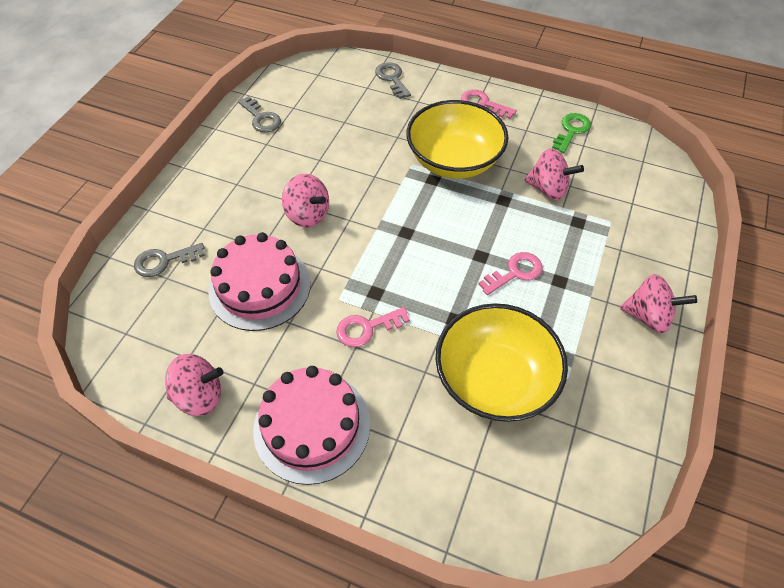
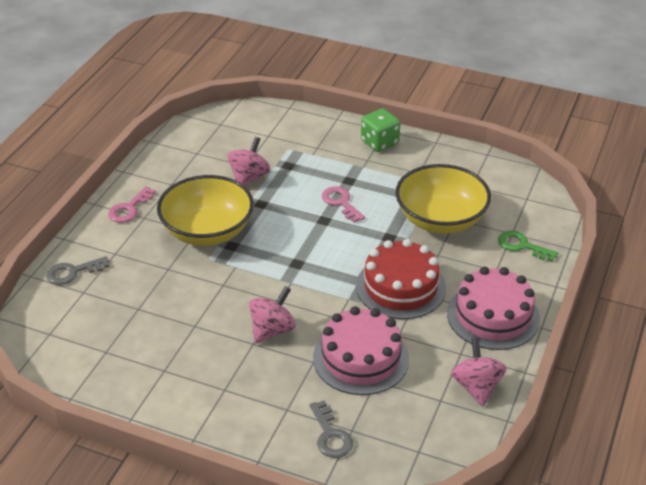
camera: 90 degrees left, 15 degrees down
(261, 118) = (120, 378): grey key -> none
(366, 328) = (400, 287): pink key -> red cake
(571, 131) = (177, 157): green key -> green key (522, 246)
(648, 316) = (379, 143): pink spinning top -> green dice

